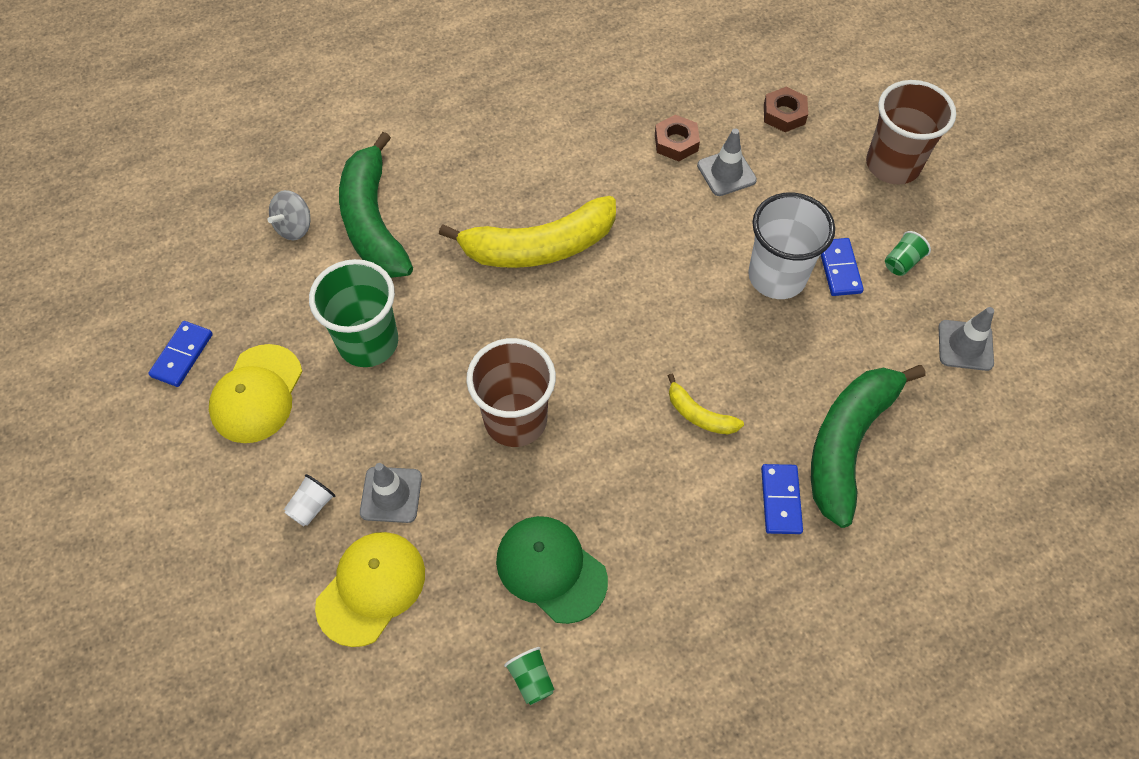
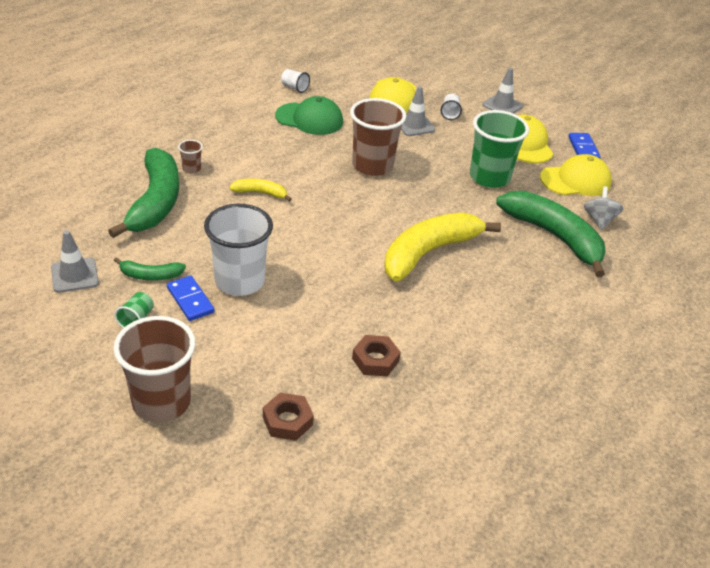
camera: 150 degrees right, 20 degrees down
(257, 299) = (575, 180): none -> yellow cap
(531, 679) = (294, 88): green cup -> white cup
(726, 173) = (317, 347): grey traffic cone -> grey traffic cone (502, 105)
(781, 500) = (191, 169): blue domino -> brown cup
(877, 317) = (150, 275): none -> green banana

